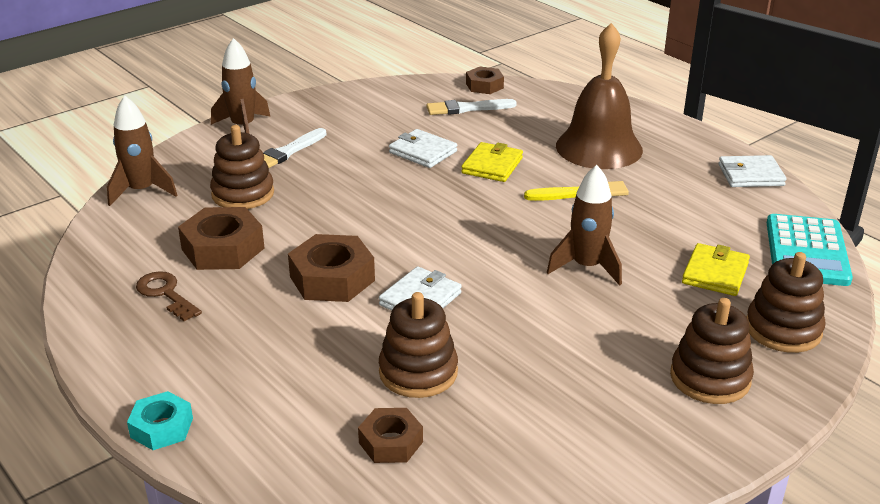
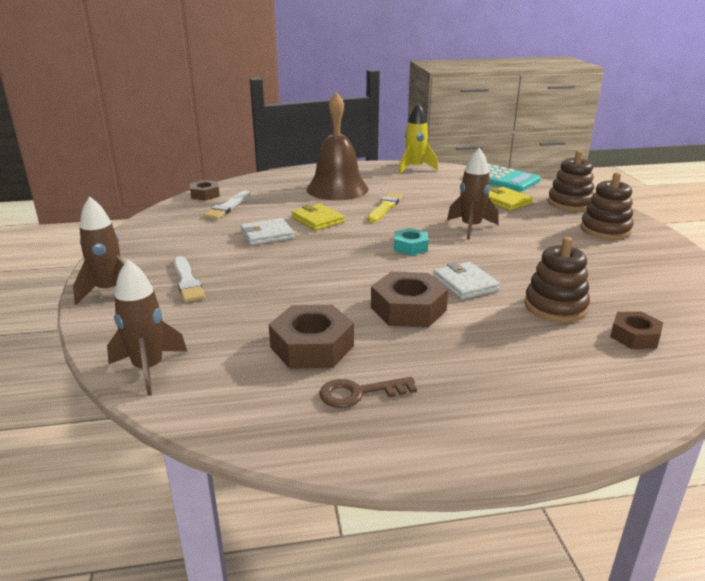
camera: 60 degrees left, 5 degrees down
(162, 428) = (577, 439): turquoise nut -> turquoise nut (410, 247)
(243, 194) = (230, 317): brown stacking toy -> none
(750, 175) = (415, 168): white wallet -> yellow rocket

